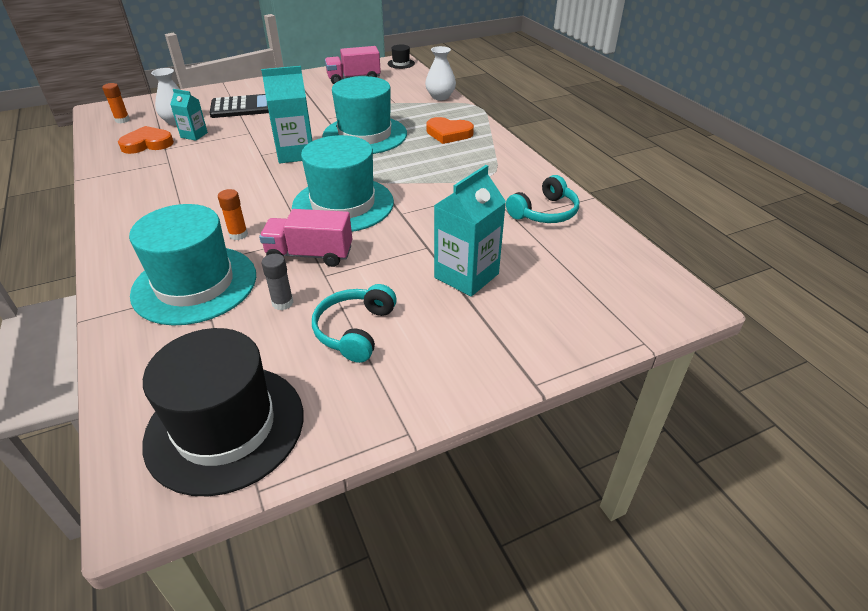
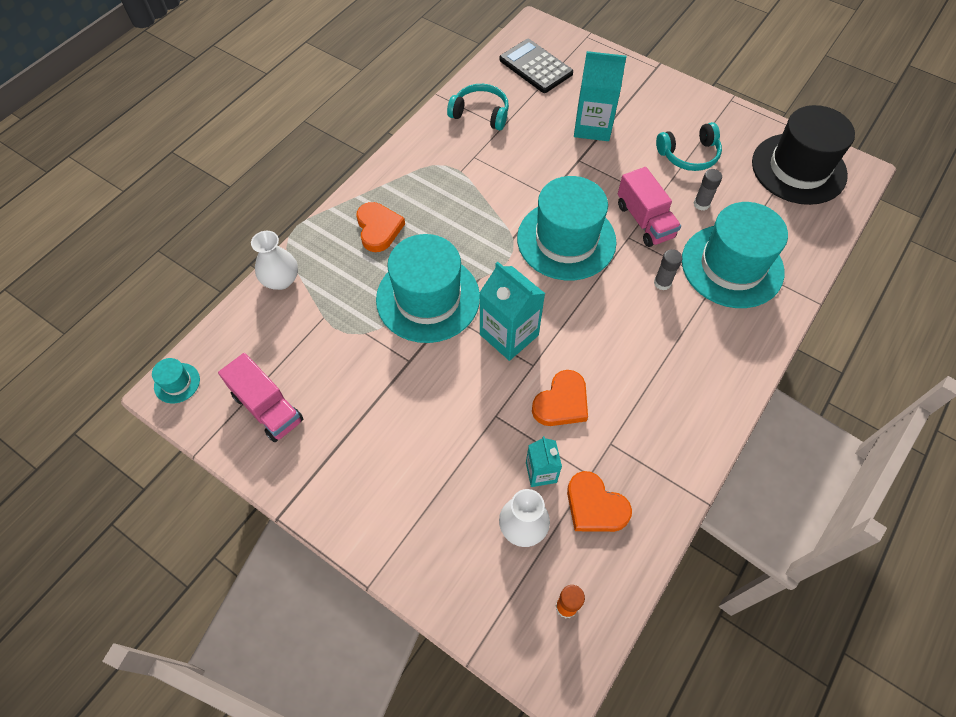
camera: 120 degrees left, 20 degrees up
(221, 155) = (561, 402): none -> orange heart
(238, 235) = (662, 283): orange glue stick -> grey glue stick
(243, 107) = (436, 480): black calculator -> black calculator (535, 67)
(401, 63) = (177, 383): black hat -> turquoise hat

